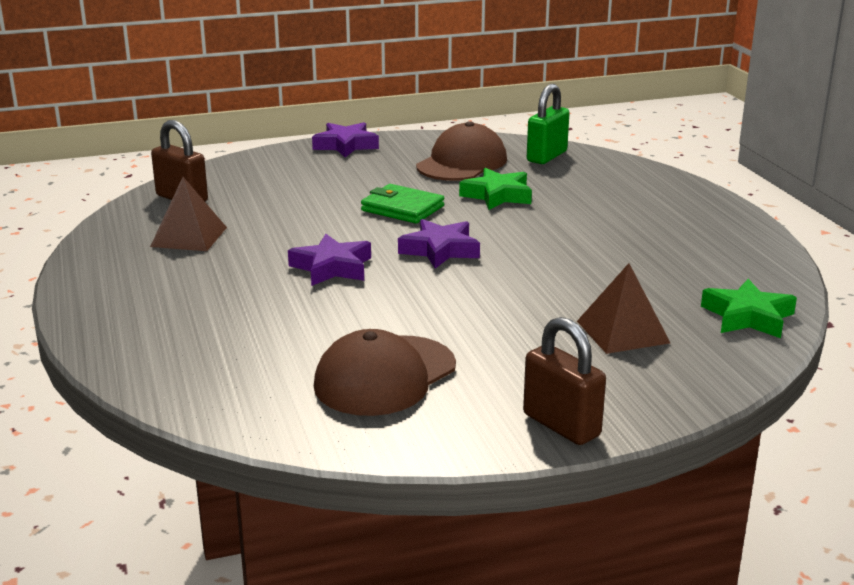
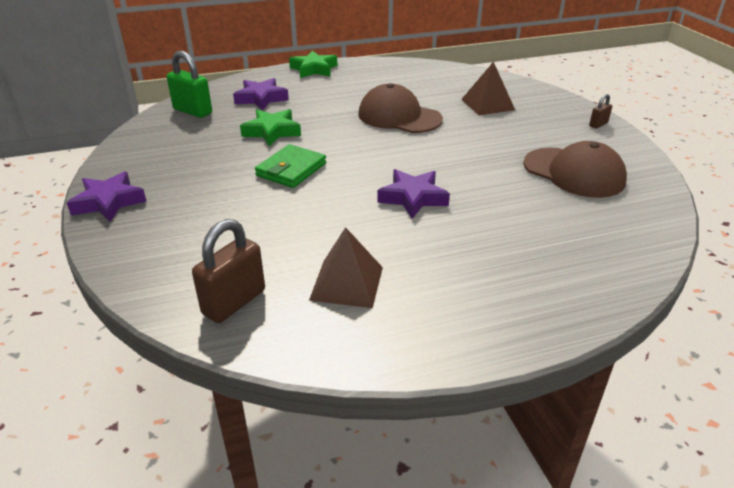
camera: 90 degrees left, 10 degrees up
(440, 250) = (377, 154): purple star -> purple star (261, 98)
(462, 163) = (191, 144): brown cap -> brown cap (399, 117)
(561, 425) = (598, 124): brown padlock -> brown padlock, size x0.51
(747, 317) = (460, 75): green star -> green star (314, 69)

